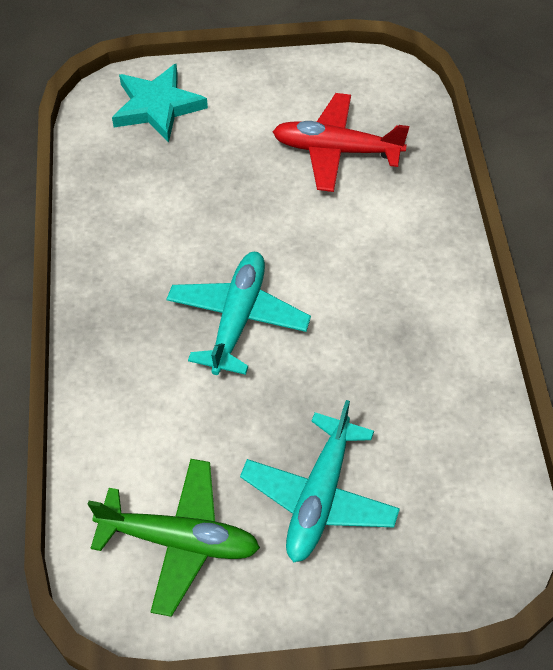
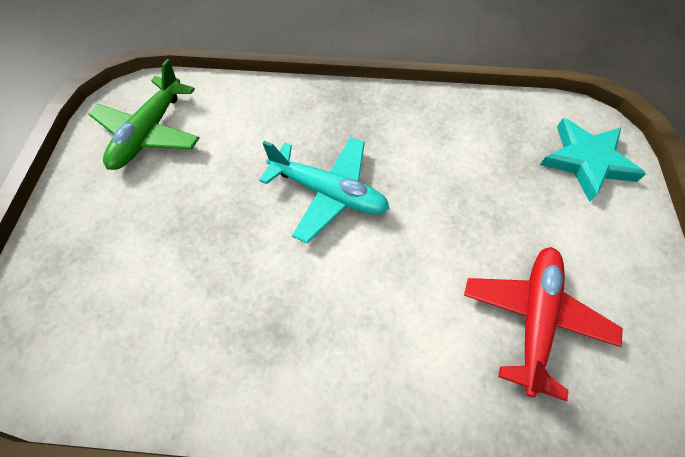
camera: 100 degrees right, 5 degrees up
(319, 497) = (140, 225): turquoise plane -> none

